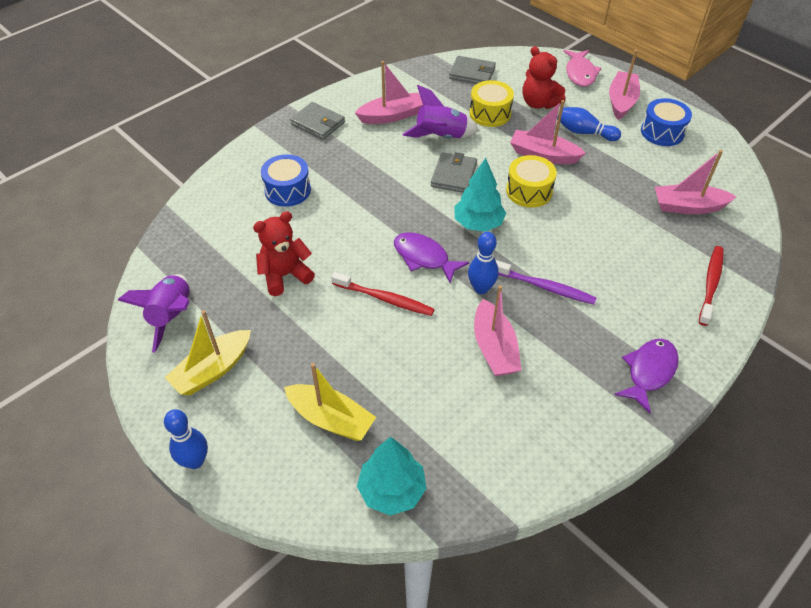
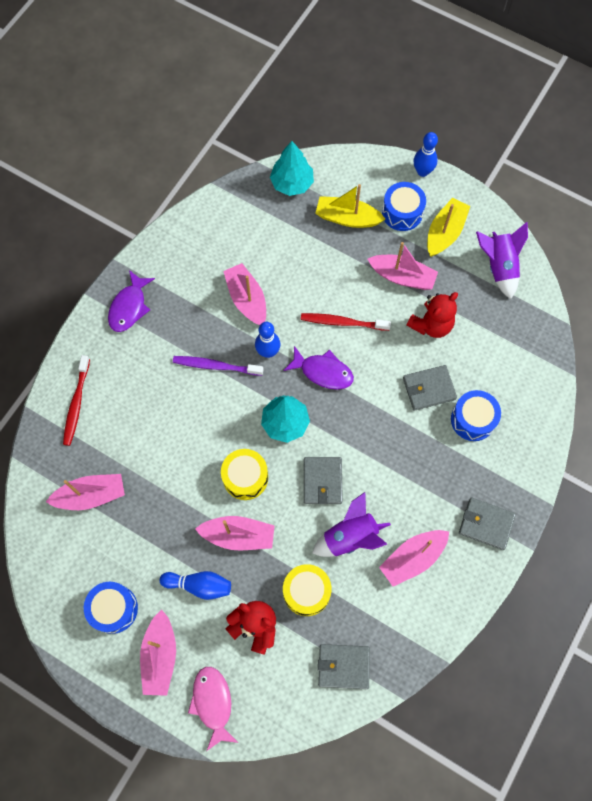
camera: 165 degrees right, 20 degrees up
(254, 409) = (402, 213): none -> blue drum
(293, 331) = (402, 277): none -> pink boat
(318, 221) = (429, 388): none -> grey wallet

